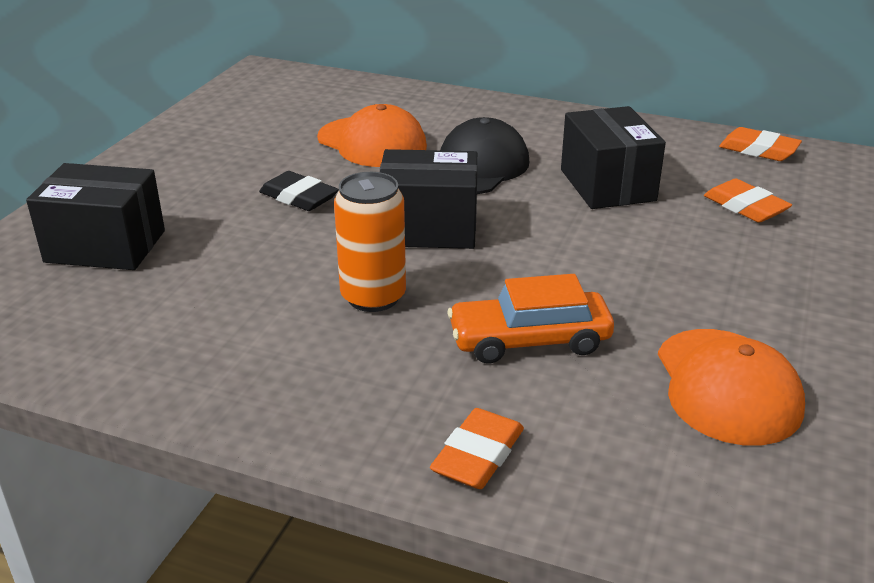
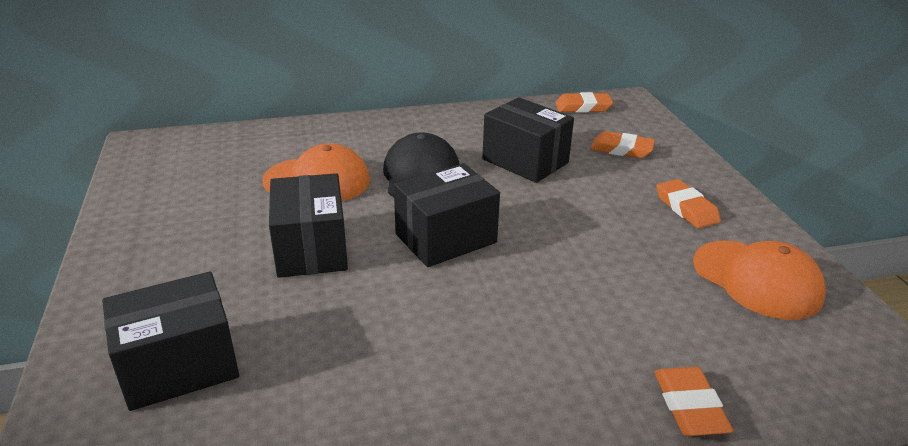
camera: 35 degrees left, 0 degrees up
(299, 197) = (311, 249): black eraser -> black box
(373, 297) = (472, 312): orange can -> none
(529, 340) = (615, 299): orange car -> none
(742, 289) = (686, 208): none -> orange eraser

